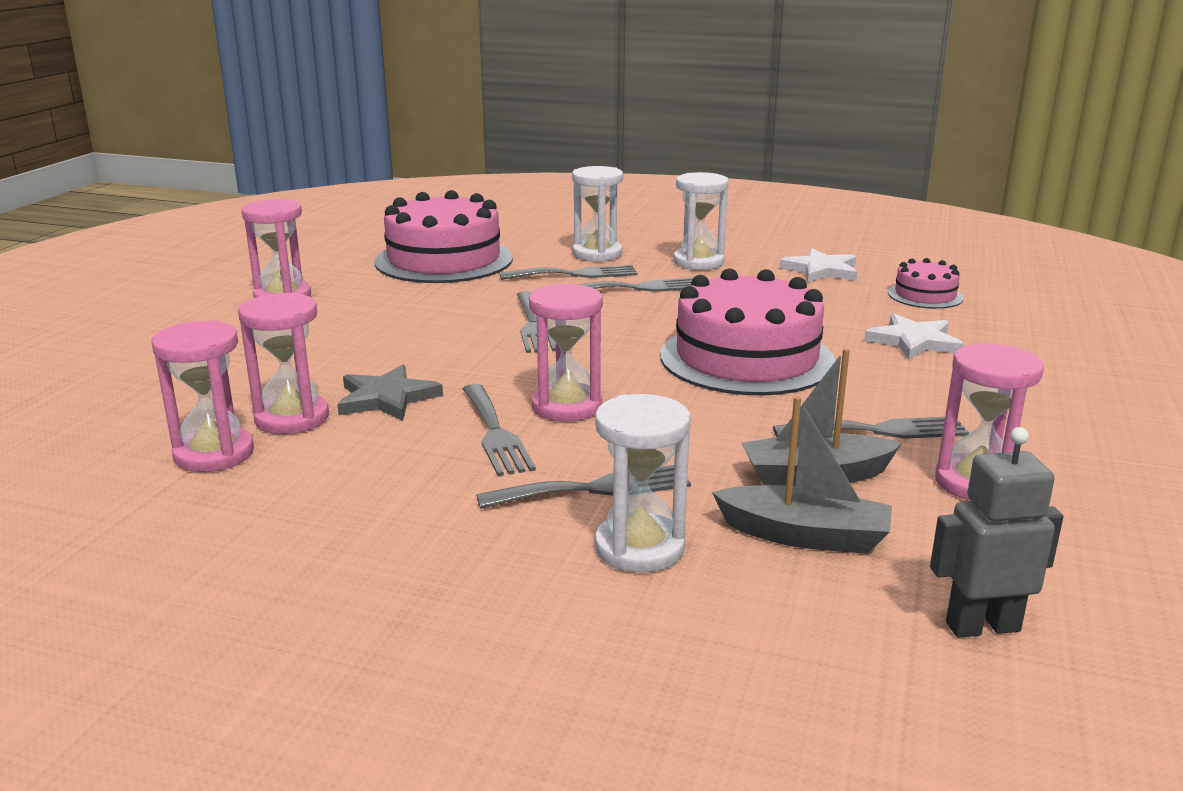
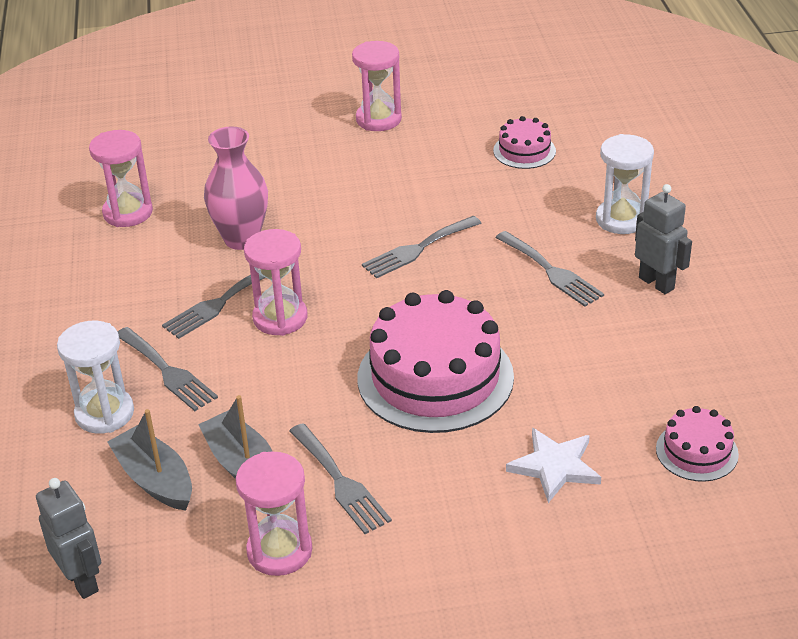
camera: 65 degrees right, 15 degrees up
(292, 418) = (189, 217): pink hourglass -> none
(387, 398) = (241, 239): grey star -> pink vase
(444, 260) = (524, 151): pink cake -> pink cake, size x0.49
(575, 274) = (554, 227): grey fork -> none
(698, 262) = (656, 283): white hourglass -> grey robot
(805, 536) = (155, 479): grey boat -> grey boat turned 150 degrees clockwise
(821, 270) = (710, 365): white star -> none

